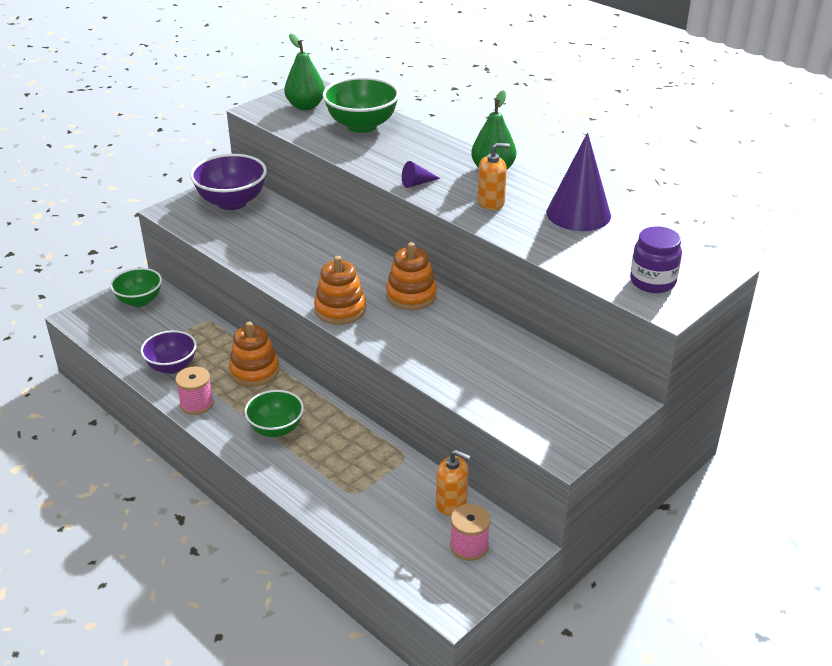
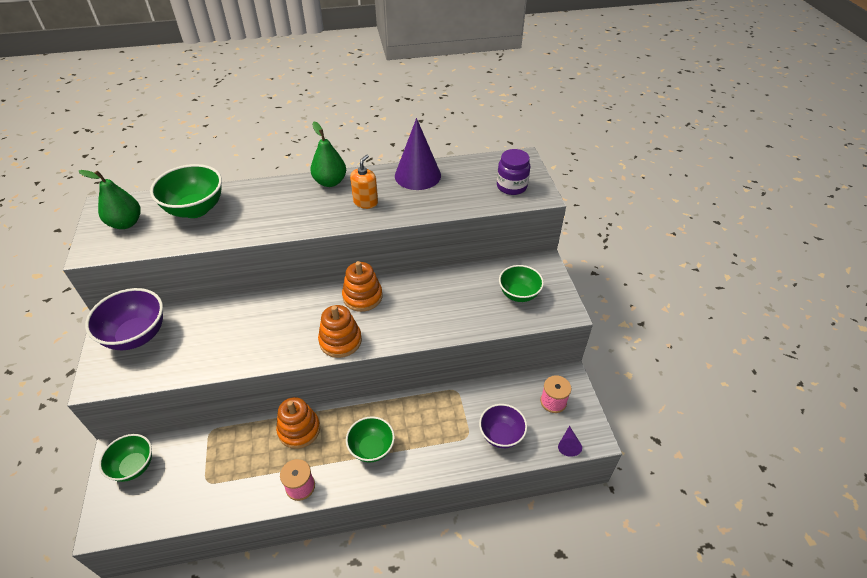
camera: 55 degrees left, 10 degrees up
(172, 366) = (241, 482): purple bowl -> purple bowl (501, 435)
(417, 183) = (304, 222): purple cone -> purple cone (568, 445)
(451, 503) = (513, 390): orange soap dispenser -> none
(545, 402) = (519, 294): none -> green bowl

